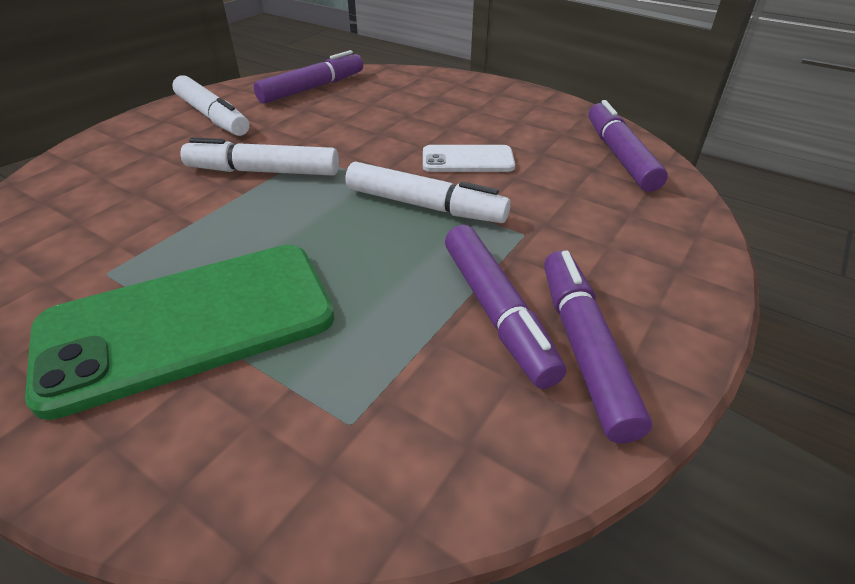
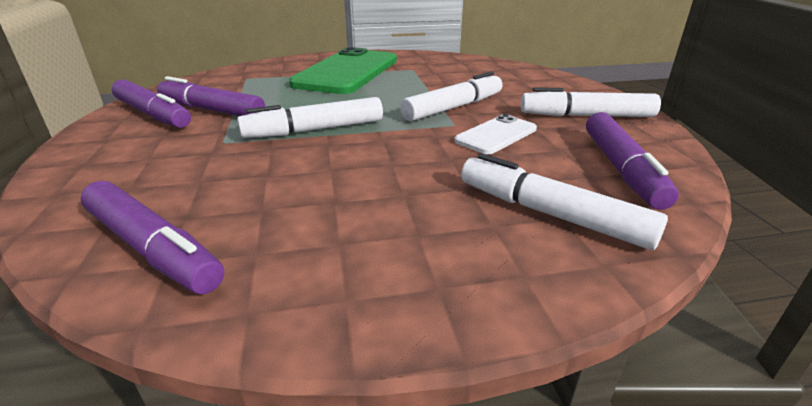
camera: 135 degrees right, 10 degrees down
(400, 90) = (550, 214): none -> white marker
(467, 160) = (330, 169): white phone -> white phone (496, 135)

